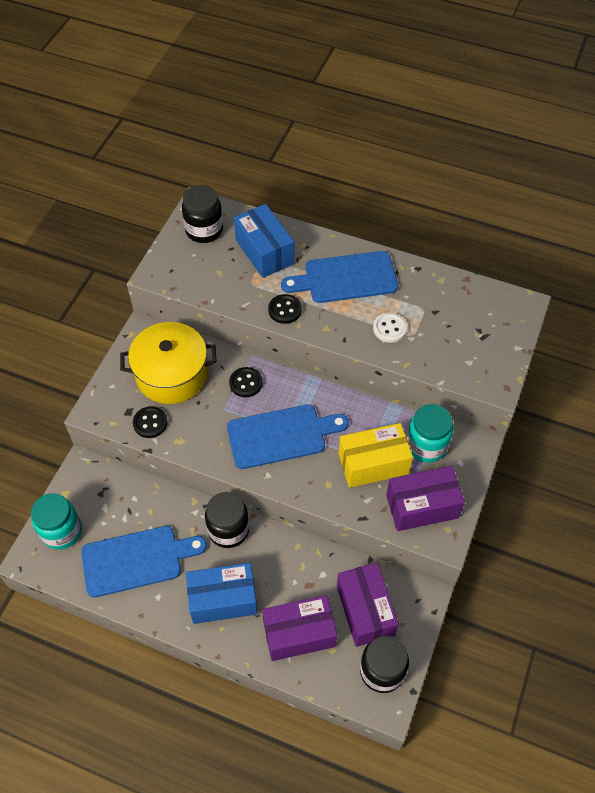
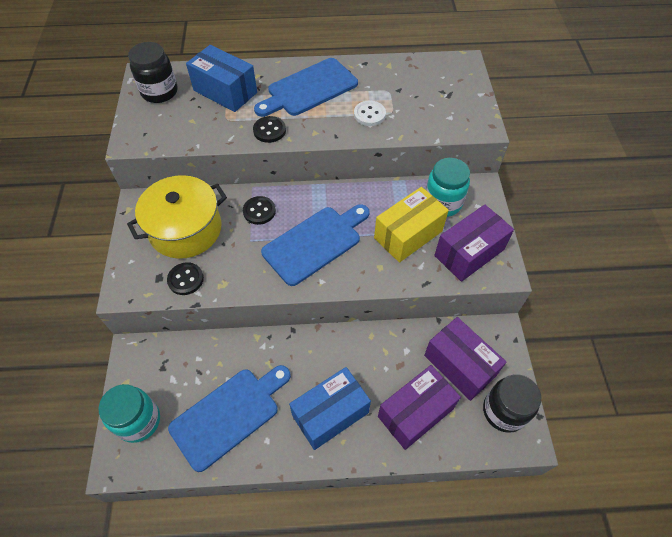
camera: 25 degrees left, 0 degrees up
(228, 530) = (302, 348): black jar -> none

